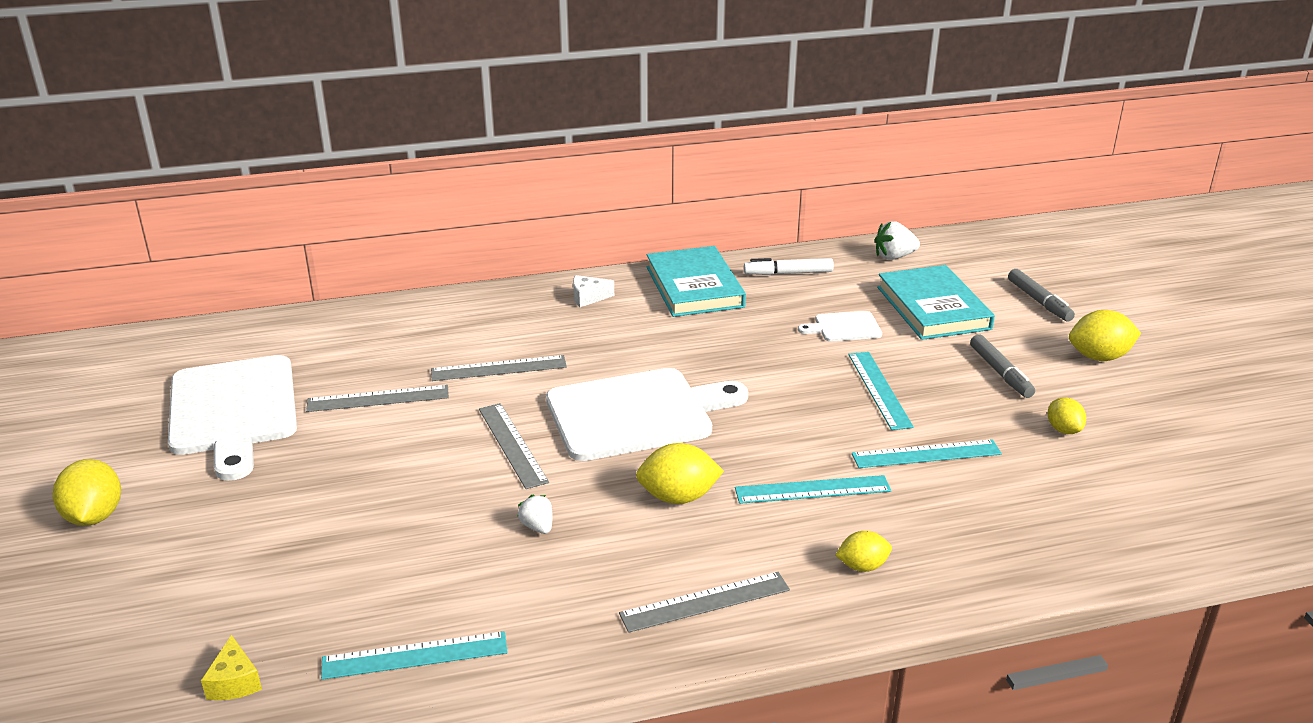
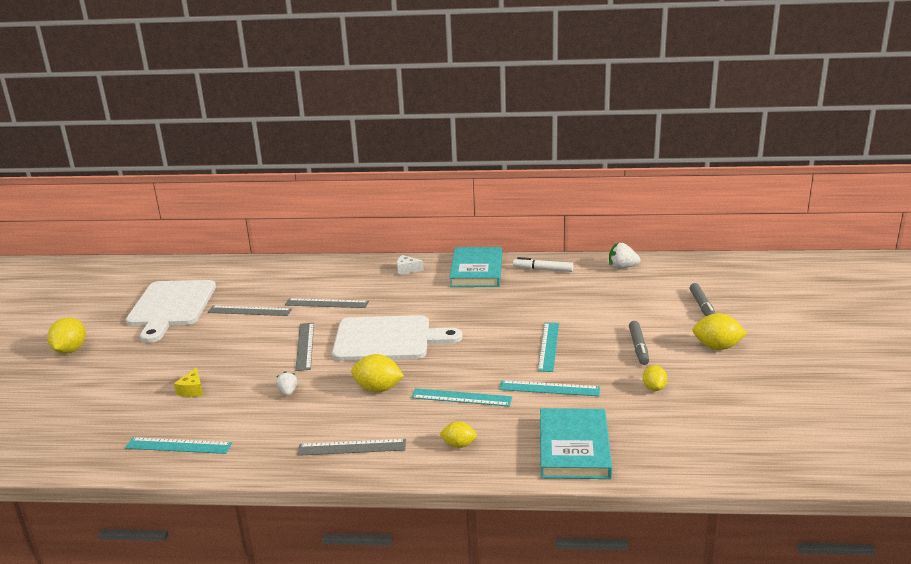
camera: 20 degrees right, 5 degrees down
(234, 682) = (84, 441): yellow cheese -> yellow cheese (192, 390)
(844, 327) = (554, 306): white cutting board -> none
(933, 308) = (624, 302): turquoise book -> turquoise book (574, 448)

